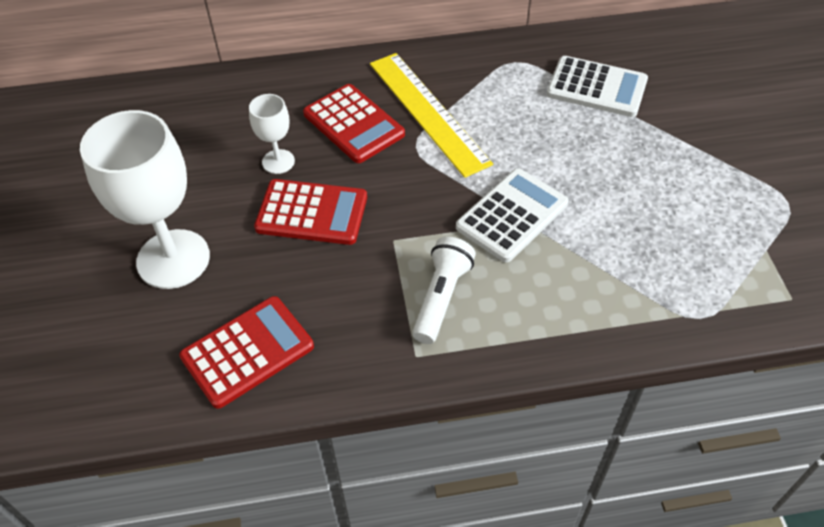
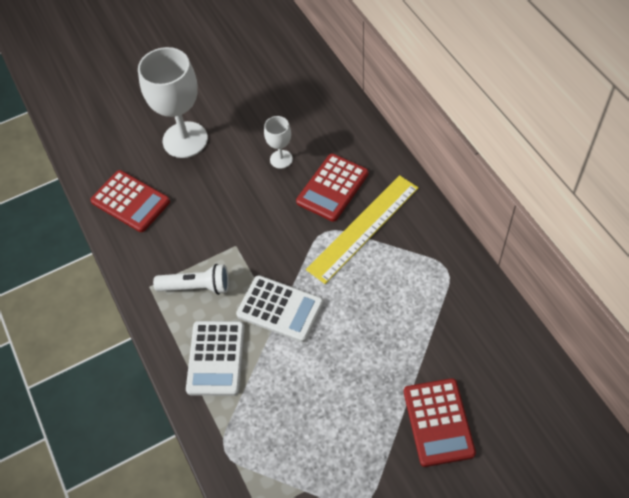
camera: 75 degrees right, 5 degrees up
(312, 213) = (243, 193): red calculator -> red calculator (438, 422)
(596, 87) = (441, 335): white calculator -> white calculator (216, 358)

